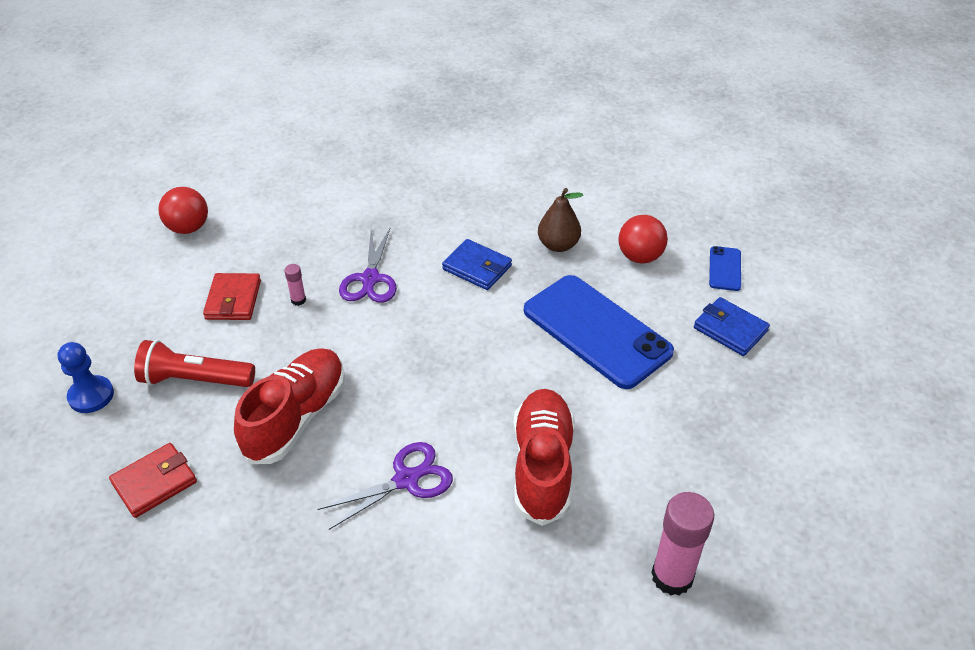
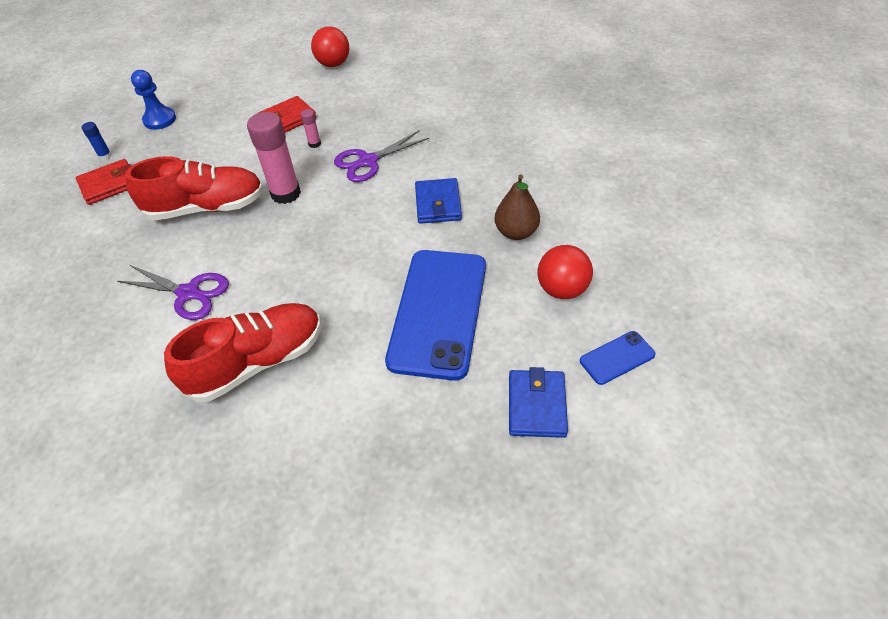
camera: 55 degrees right, 5 degrees up
(94, 468) = (105, 156): none -> blue glue stick
(154, 482) = (109, 184): red wallet -> red wallet turned 45 degrees counterclockwise
(195, 380) = (204, 148): red flashlight -> none
(672, 576) = (194, 519): pink glue stick -> pink glue stick (285, 193)

